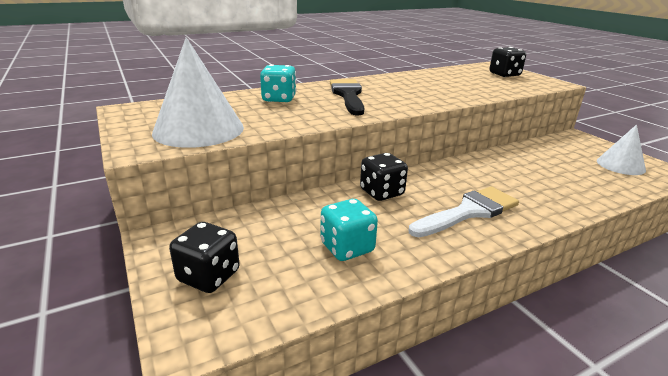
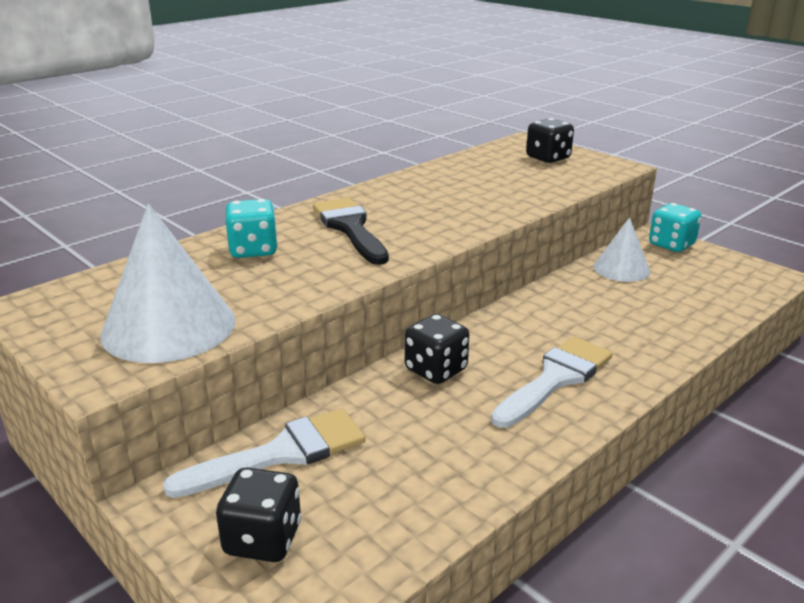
camera: 15 degrees left, 0 degrees up
(251, 225) = (281, 453): none -> white brush
(347, 248) = (424, 461): turquoise dice -> turquoise dice (671, 245)
(620, 165) = (716, 275): white cone -> white cone (621, 269)

